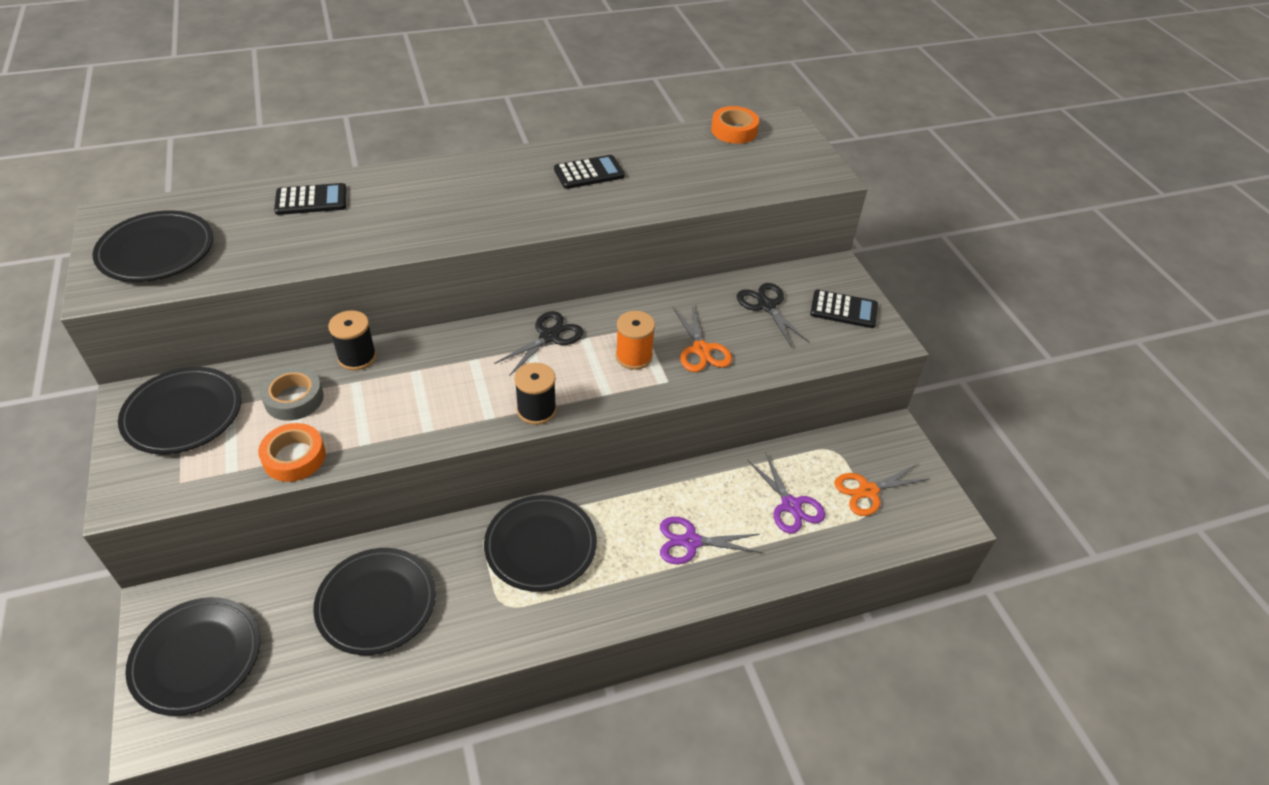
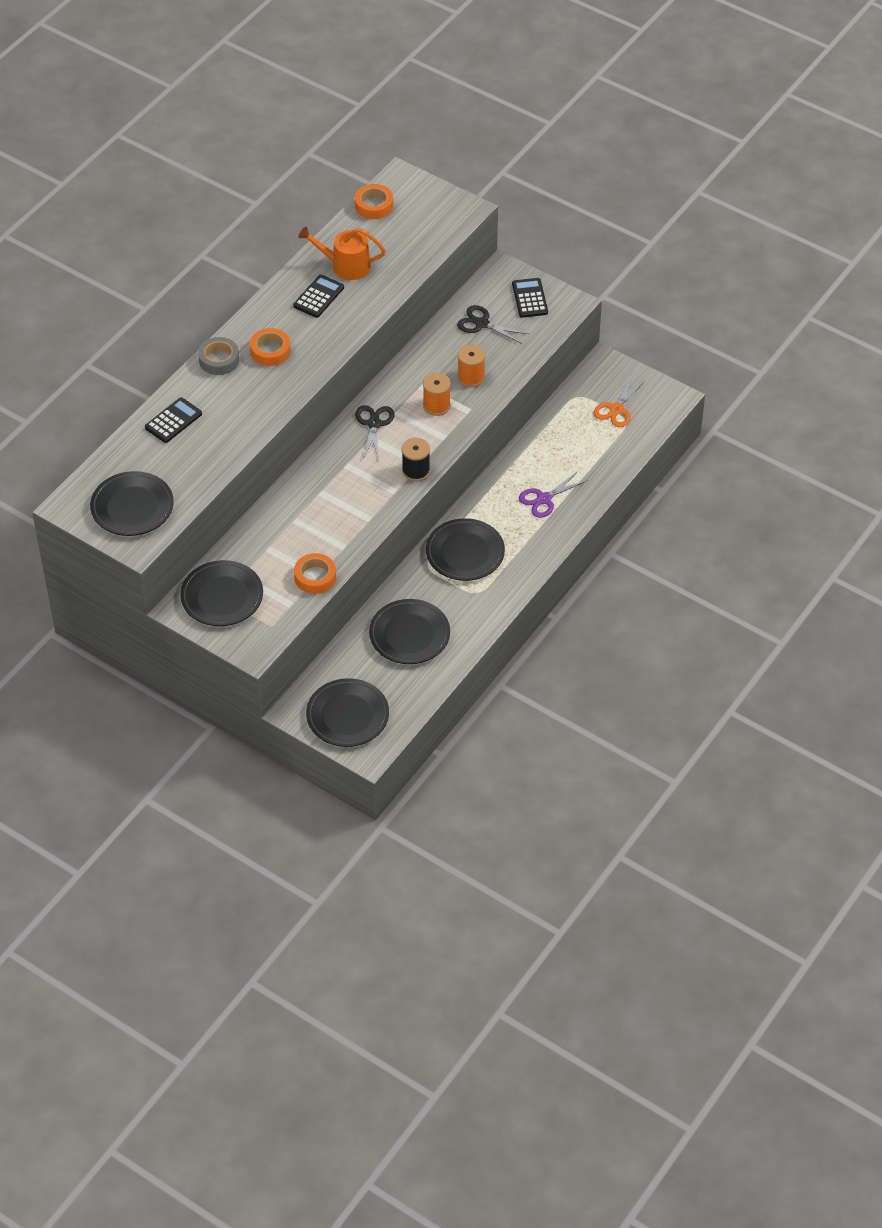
camera: 35 degrees left, 5 degrees up
(294, 399) = (272, 550): grey tape -> grey tape (219, 360)
(357, 357) = (276, 506): black spool -> none
(483, 192) = (270, 351): none -> orange tape
(648, 162) = (345, 265): none -> orange watering can
(701, 350) = (471, 377): orange scissors -> orange spool
(791, 505) = (580, 444): purple scissors -> none
(843, 310) = (530, 298): black calculator -> black calculator turned 75 degrees counterclockwise

